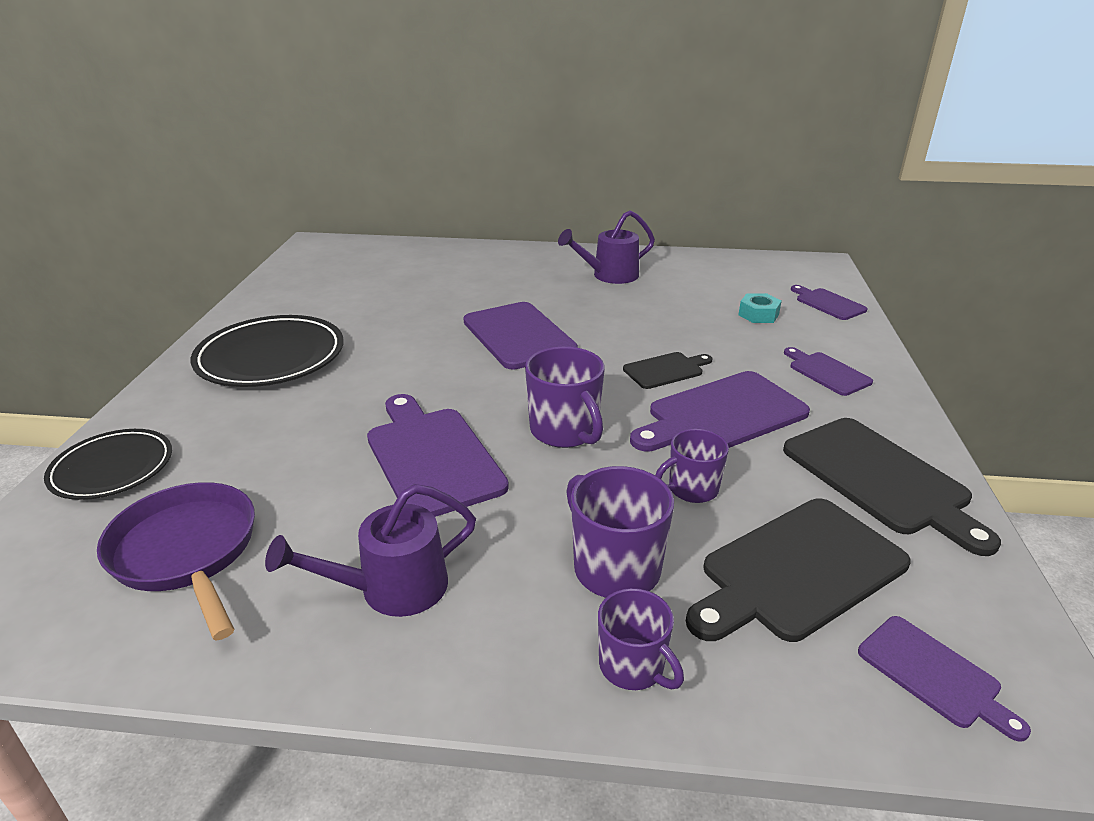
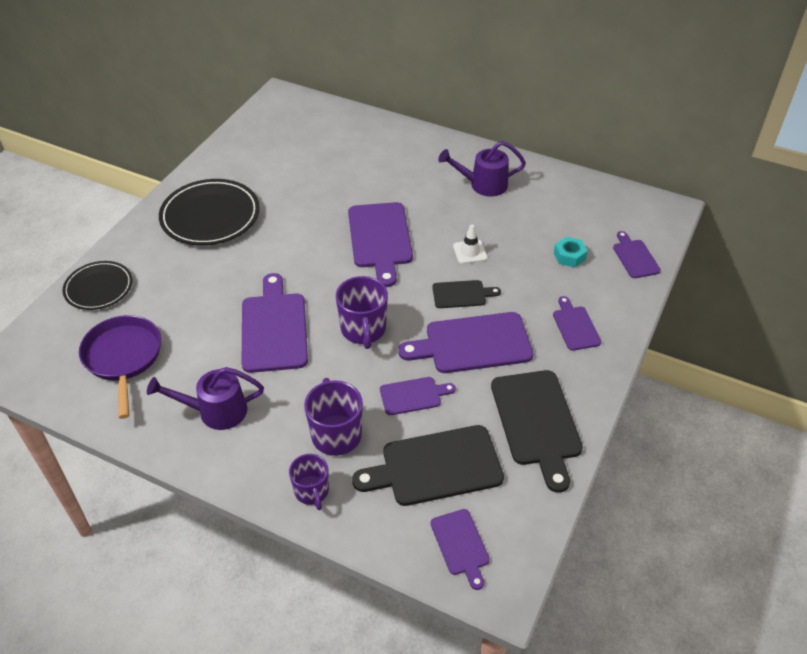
camera: 20 degrees right, 15 degrees up
(642, 331) = (470, 252): none -> white traffic cone
(691, 489) = (413, 395): purple mug -> purple cutting board

